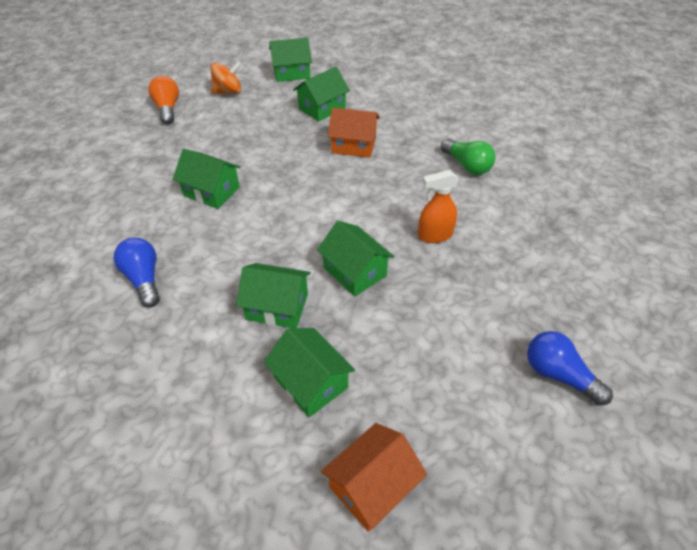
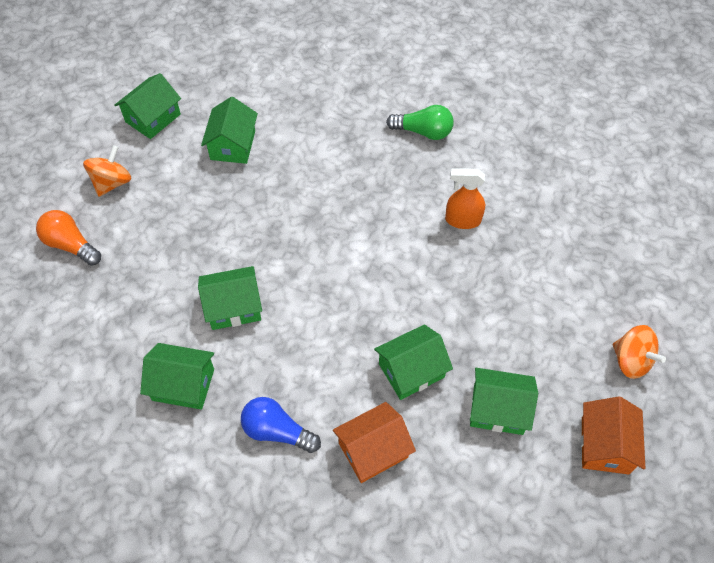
camera: 40 degrees left, 10 degrees up
(354, 145) = (308, 170): orange house -> orange house (373, 450)
(355, 271) = (436, 296): green house -> green house (183, 384)
(434, 235) = (462, 220): orange spray bottle -> orange spray bottle turned 60 degrees clockwise
(476, 435) = (631, 361): none -> orange spinning top
(558, 375) = (640, 278): blue light bulb -> none

